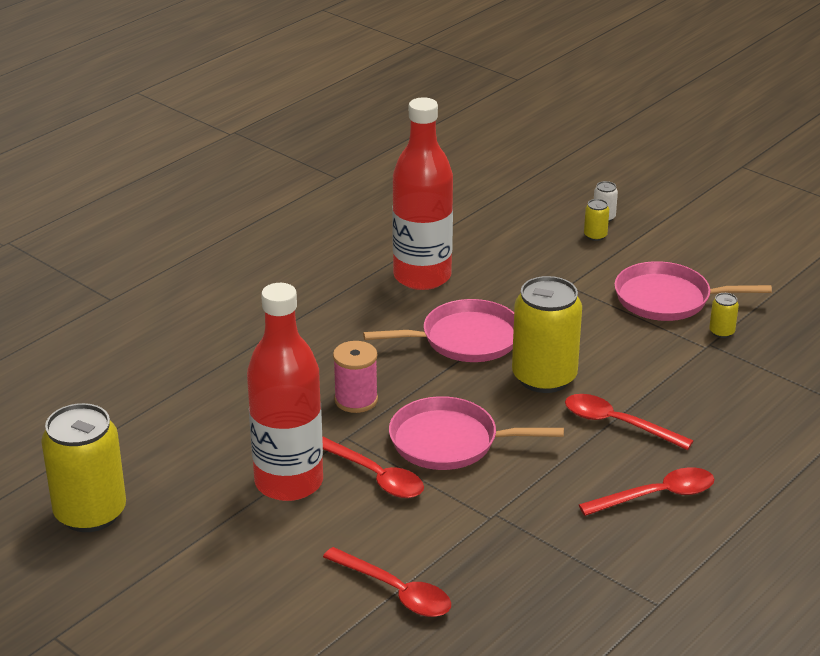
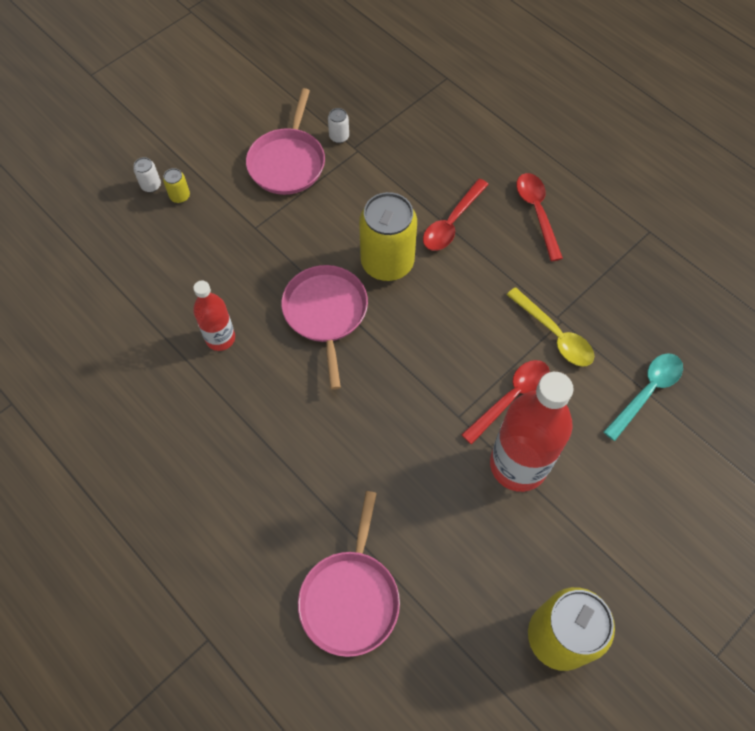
camera: 85 degrees left, 30 degrees up
(356, 400) = (407, 406): pink spool -> none
(396, 592) = (647, 392): red spoon -> turquoise spoon
(422, 277) = (220, 338): red bottle -> red bottle, size x0.56
(450, 441) = (468, 339): pink pan -> pink pan (350, 597)
(467, 511) = (555, 335): none -> yellow spoon
(721, 332) = (339, 137): yellow can -> white can

